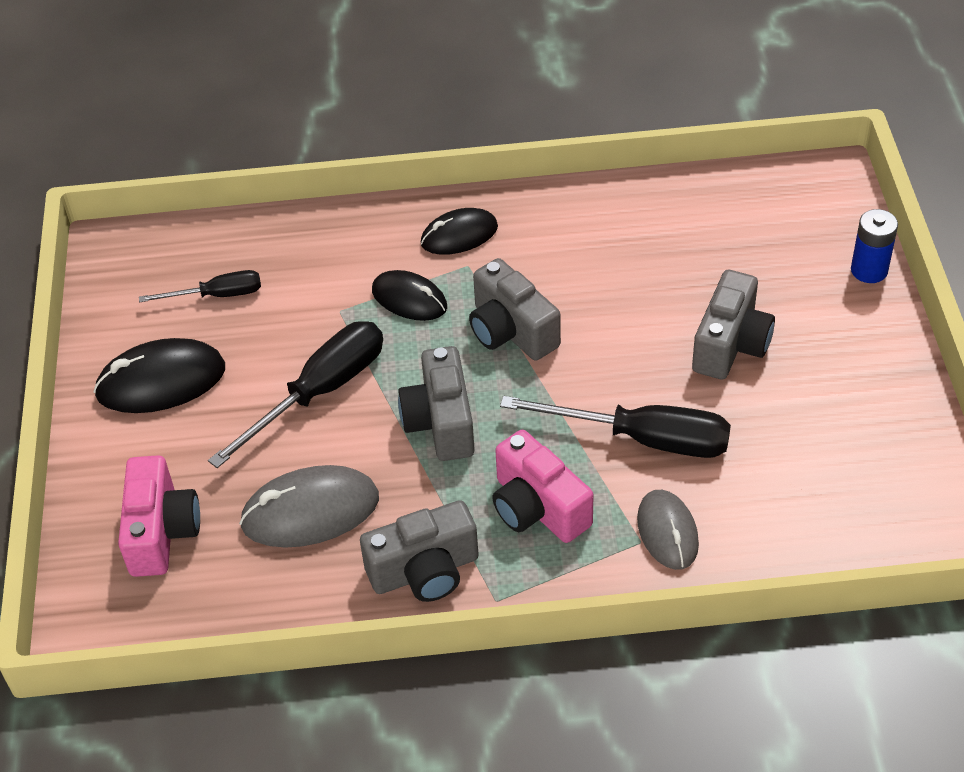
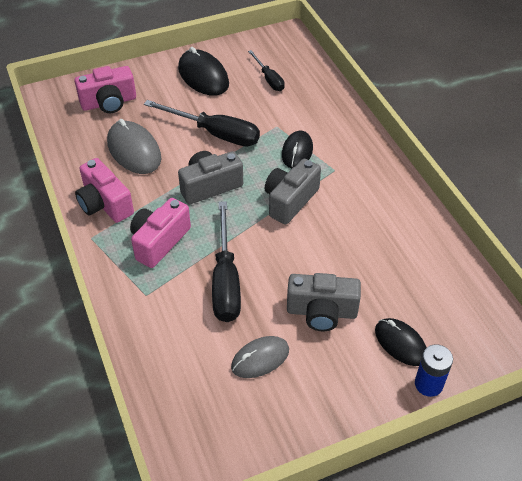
camera: 70 degrees right, 0 degrees up
(425, 571) = (105, 204): grey camera -> pink camera
(459, 235) = (357, 160): black mouse -> black mouse (400, 343)
(667, 532) = (156, 306): grey mouse -> grey mouse (260, 358)

